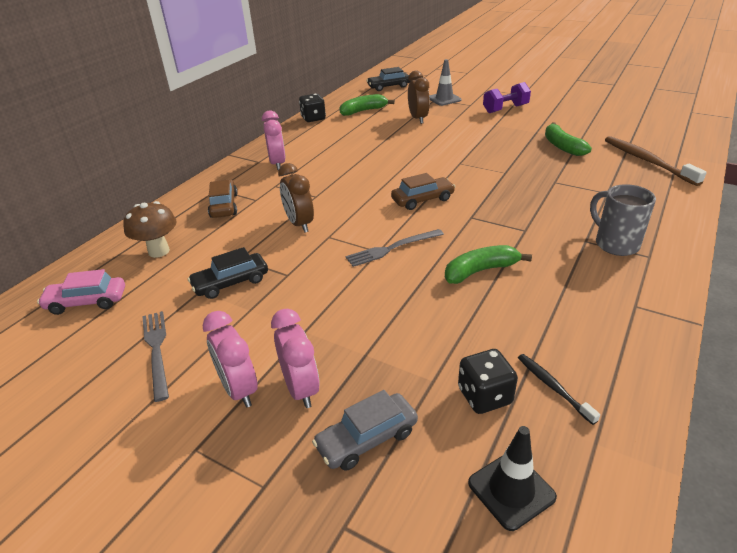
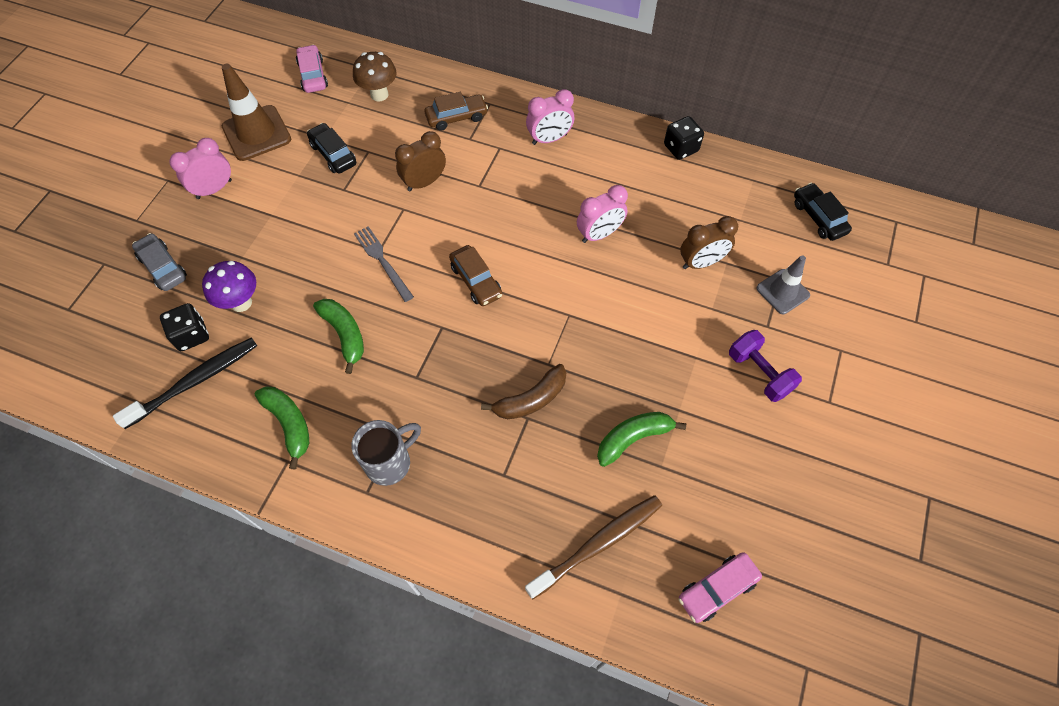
camera: 80 degrees right, 25 degrees up
(156, 350) = (256, 133): grey fork -> brown traffic cone
(301, 388) = (211, 223): pink clock -> pink clock (599, 234)
(363, 111) = (716, 198): green banana -> green banana (289, 424)
(435, 351) = (241, 302): none -> purple mushroom
(511, 490) = (113, 349): black traffic cone -> none
(538, 180) = (531, 399): none -> brown banana
(553, 387) = (195, 381): black toothbrush -> black toothbrush, size x1.87
(658, 129) = (717, 589): none -> pink car

